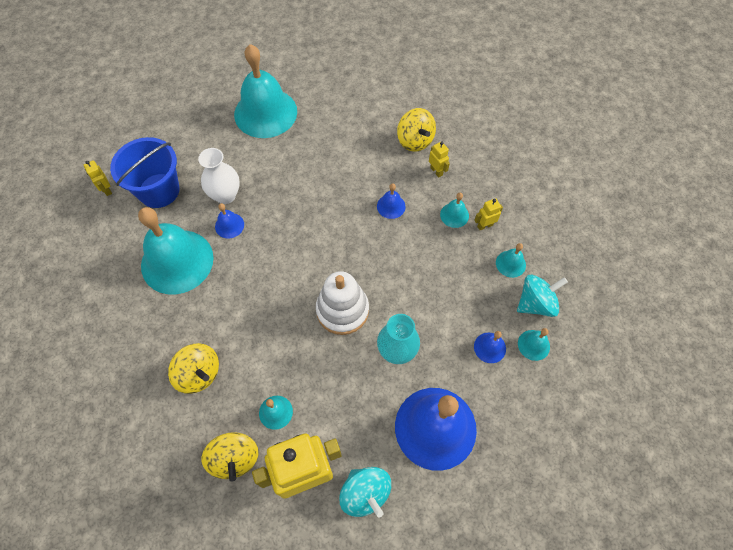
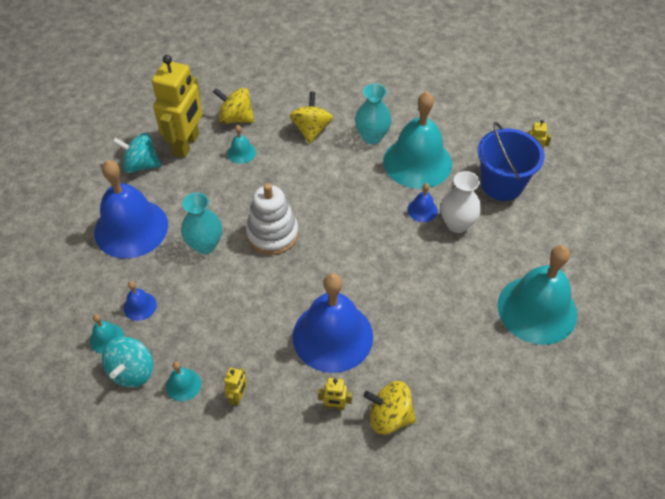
camera: 130 degrees right, 10 degrees down
(171, 316) = (372, 137): none -> turquoise vase
(199, 374) = (311, 130): yellow spinning top -> yellow spinning top turned 105 degrees clockwise
(391, 206) = (332, 336): blue bell -> blue bell, size x2.39
(454, 215) = (273, 380): turquoise bell -> none

